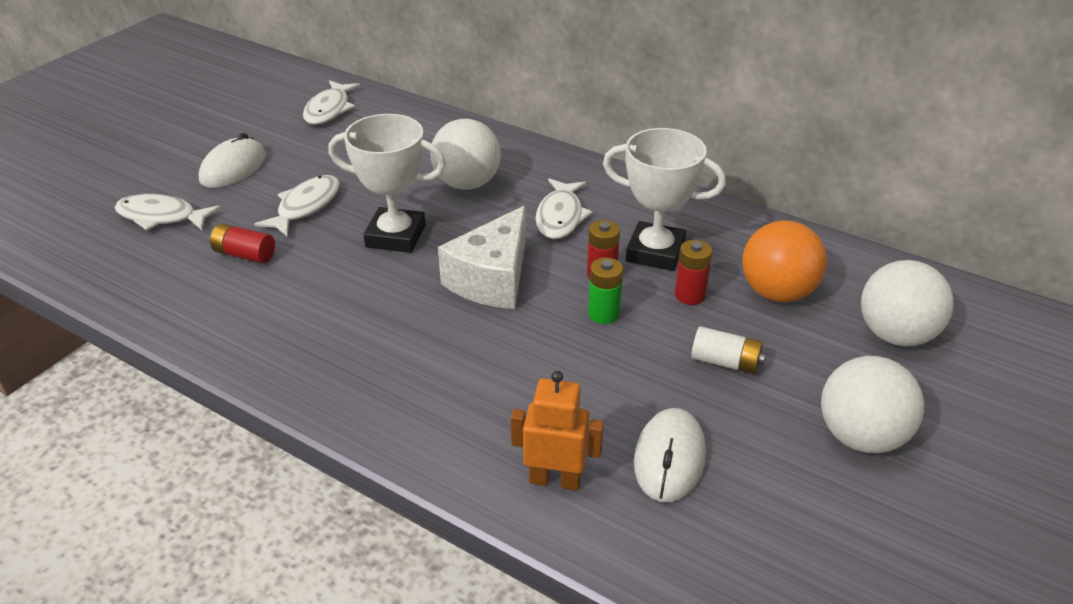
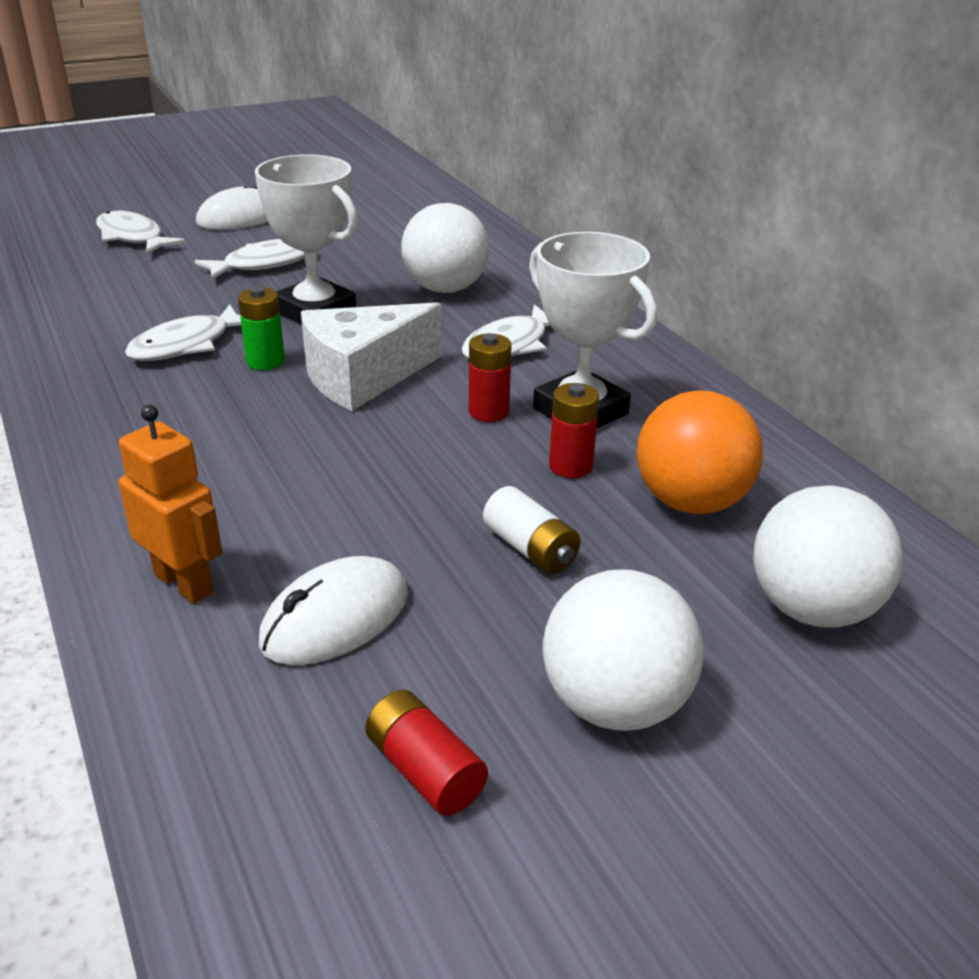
camera: 30 degrees right, 5 degrees down
(244, 254) = (160, 285): red battery -> red battery (425, 770)
(329, 110) = (388, 196): white fish -> white fish (187, 345)
(603, 314) = (443, 449): green battery -> green battery (265, 361)

